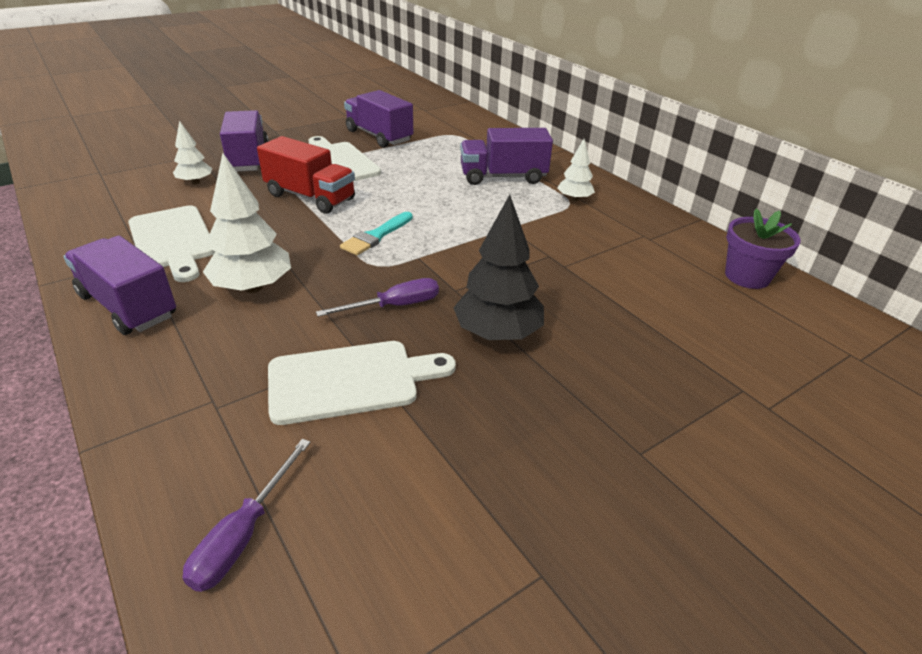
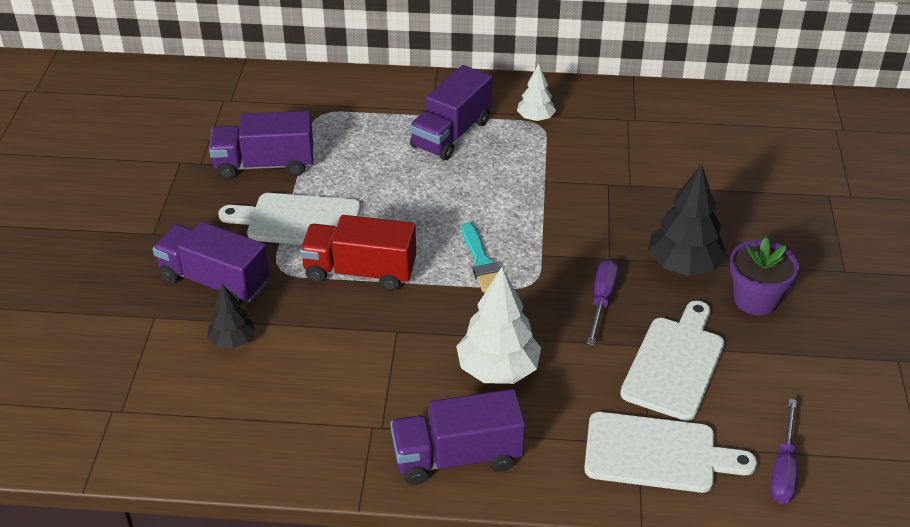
camera: 50 degrees left, 5 degrees up
(173, 240) = (357, 395): white cutting board -> white cutting board (657, 454)
(195, 182) = (232, 341): white tree -> black tree
(244, 534) = (783, 468): purple screwdriver -> purple screwdriver turned 45 degrees clockwise
(310, 197) = (360, 272): red truck -> red truck turned 150 degrees counterclockwise
(747, 276) = (724, 109): purple flower pot -> purple flower pot (755, 299)

